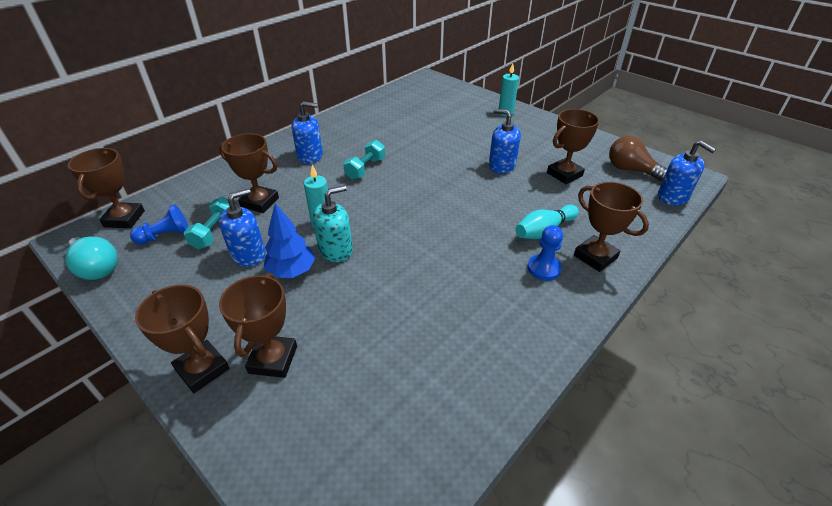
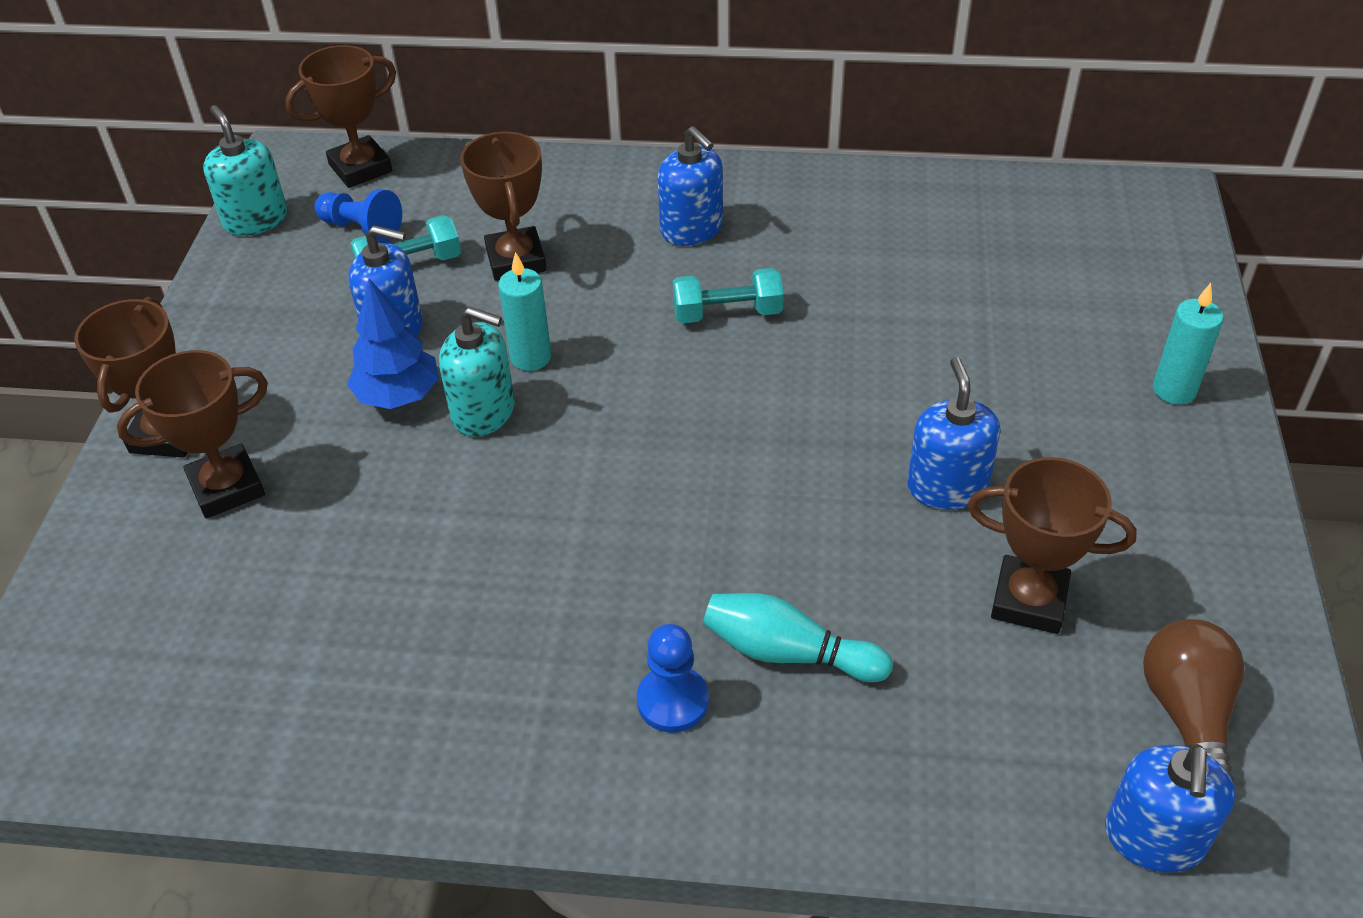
camera: 55 degrees right, 5 degrees up
(96, 268) = (255, 219): turquoise light bulb -> turquoise soap dispenser
(595, 257) = (780, 768): brown trophy -> none

